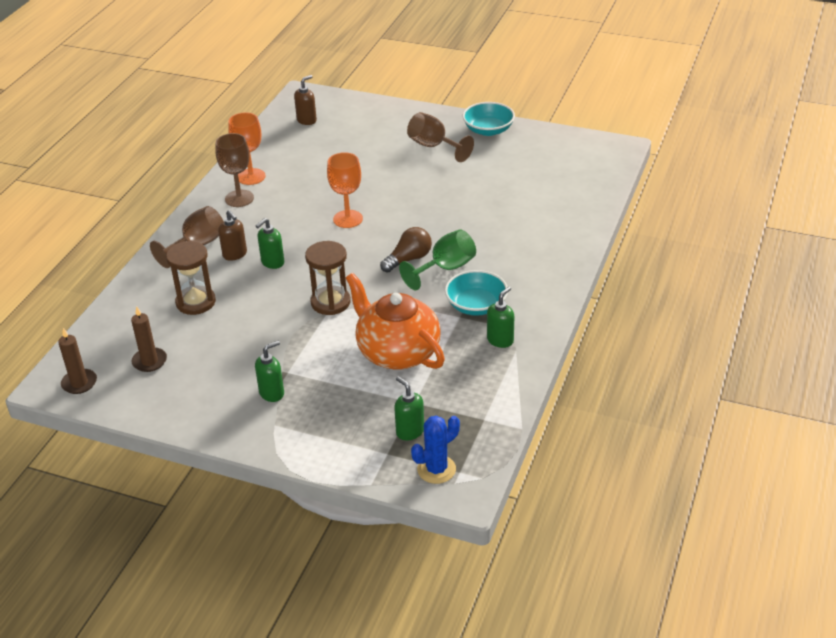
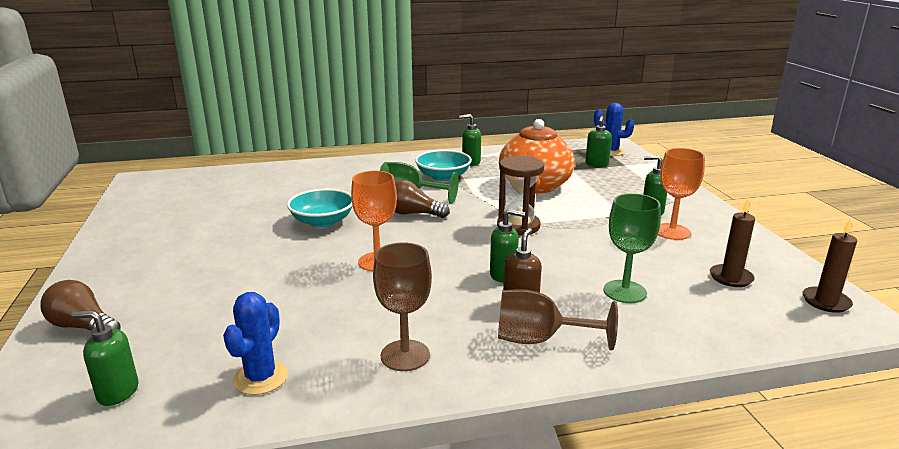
camera: 125 degrees left, 15 degrees down
(196, 302) = (624, 291): brown hourglass -> green goblet
(251, 177) = (339, 371): orange goblet -> orange goblet (672, 232)
(273, 155) = (261, 378): none -> blue cactus
(307, 120) = (117, 392): brown soap dispenser -> green soap dispenser
(380, 114) = (83, 327): none -> brown light bulb
(434, 146) = (174, 261): brown goblet -> none
(488, 130) = (118, 241): turquoise bowl -> turquoise bowl (322, 221)

